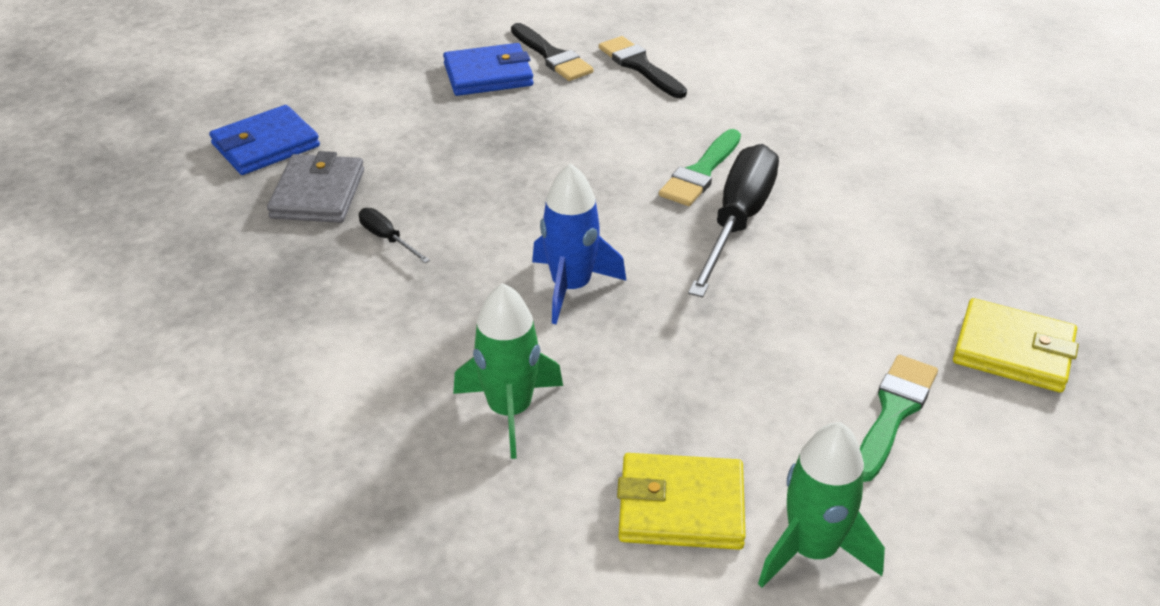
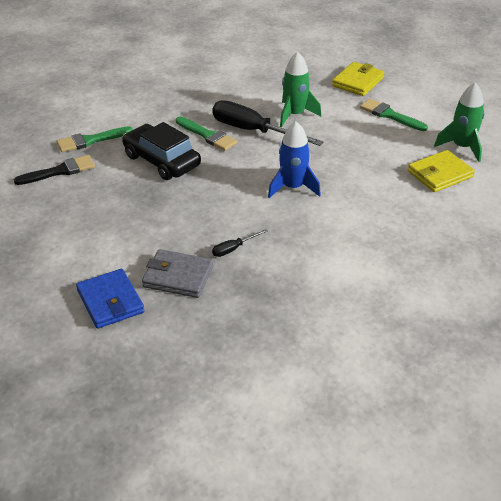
camera: 80 degrees left, 0 degrees up
(488, 75) = (69, 198): blue wallet -> none
(510, 410) = (379, 215): green rocket -> green rocket (295, 115)
(608, 137) = (161, 161): none -> black car
(640, 66) = (90, 140): black brush -> green brush
(681, 507) = (440, 174): yellow wallet -> yellow wallet turned 45 degrees clockwise

